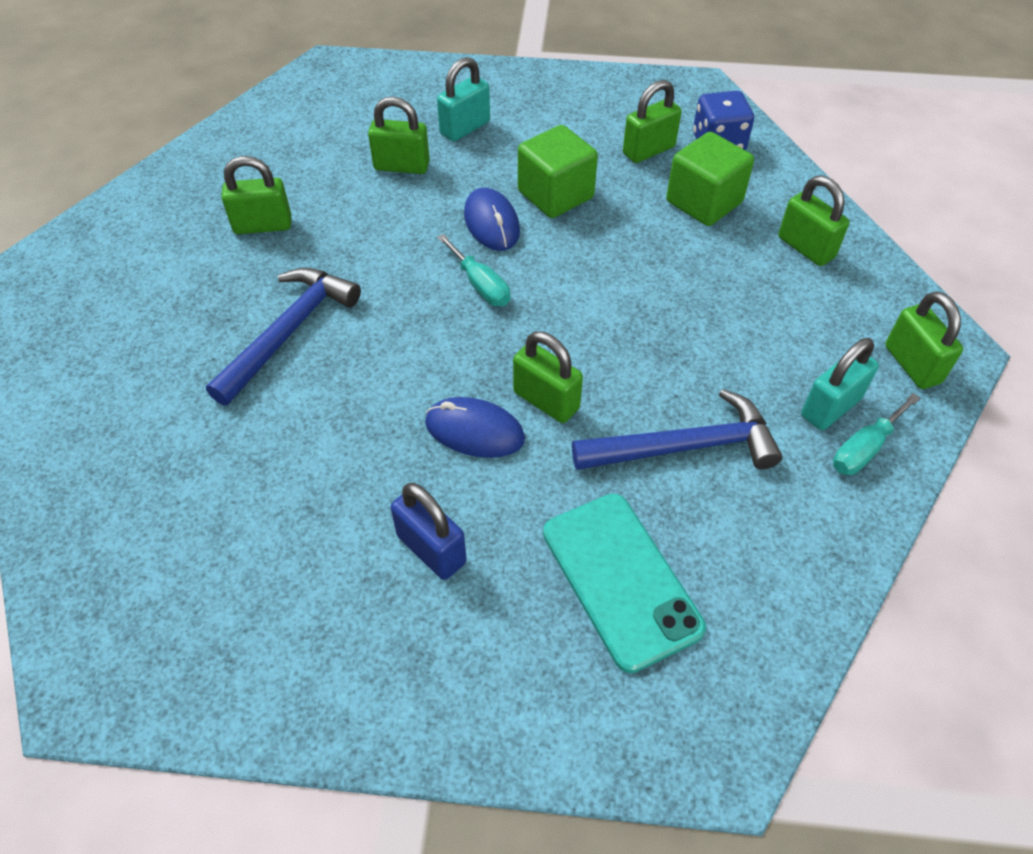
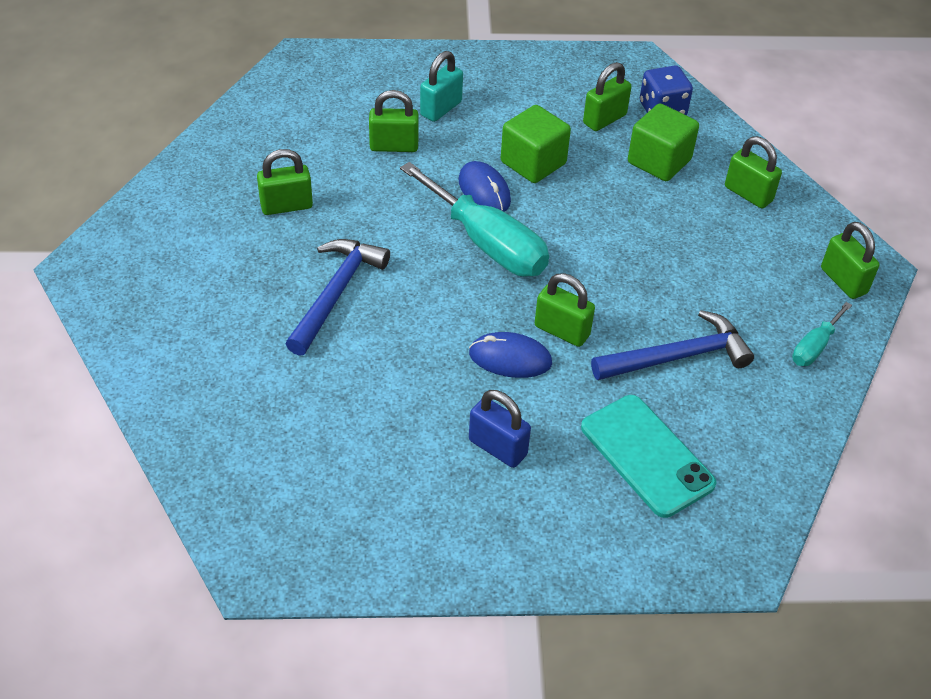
camera: 10 degrees left, 5 degrees down
(480, 285) = (487, 243): turquoise screwdriver -> turquoise screwdriver, size x2.03
(830, 407) = (785, 318): turquoise padlock -> none

